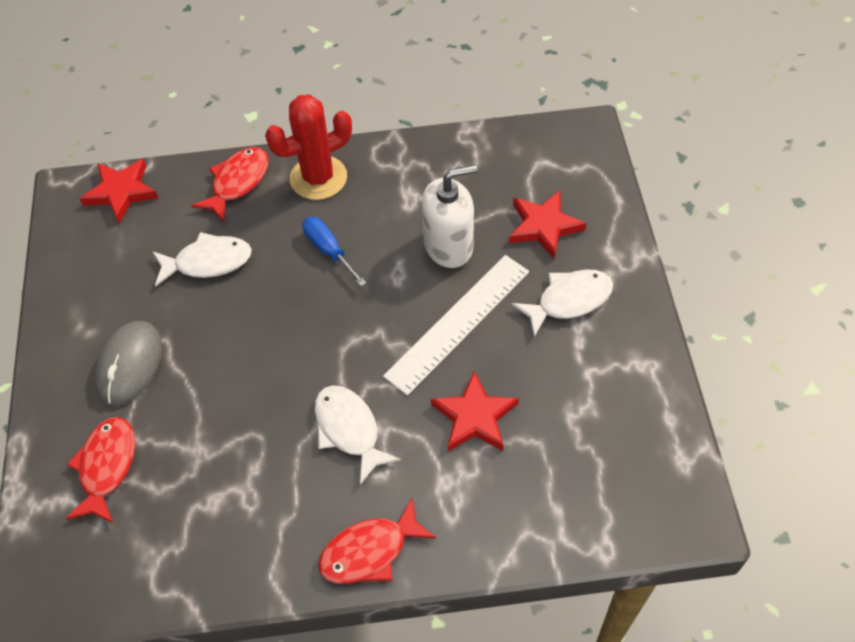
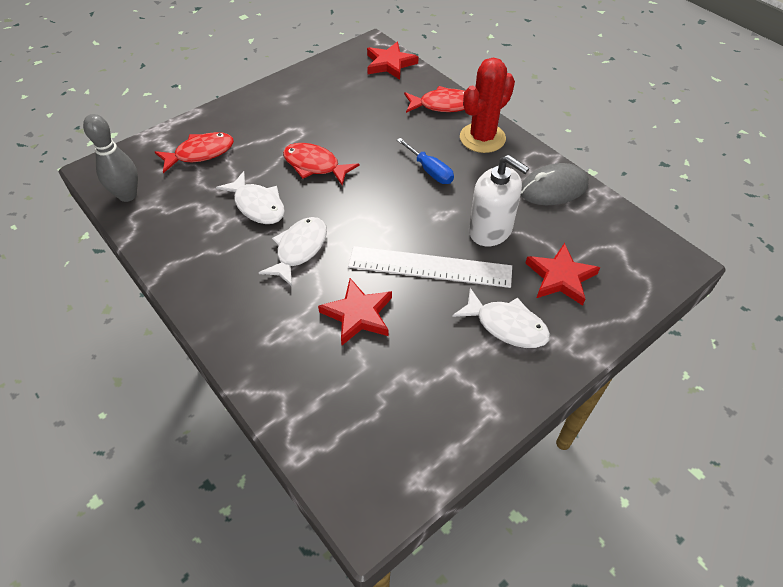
camera: 55 degrees right, 5 degrees down
(115, 583) = (127, 195): none -> grey bowling pin
(130, 365) = (274, 128): grey mouse -> grey mouse (553, 188)
(208, 262) = (372, 122): white fish -> white fish (257, 205)
(318, 178) = (482, 138): red cactus -> red cactus turned 75 degrees counterclockwise
(328, 250) = (430, 171): blue screwdriver -> blue screwdriver turned 120 degrees clockwise
(370, 551) = (214, 306): red fish -> red fish (315, 165)

